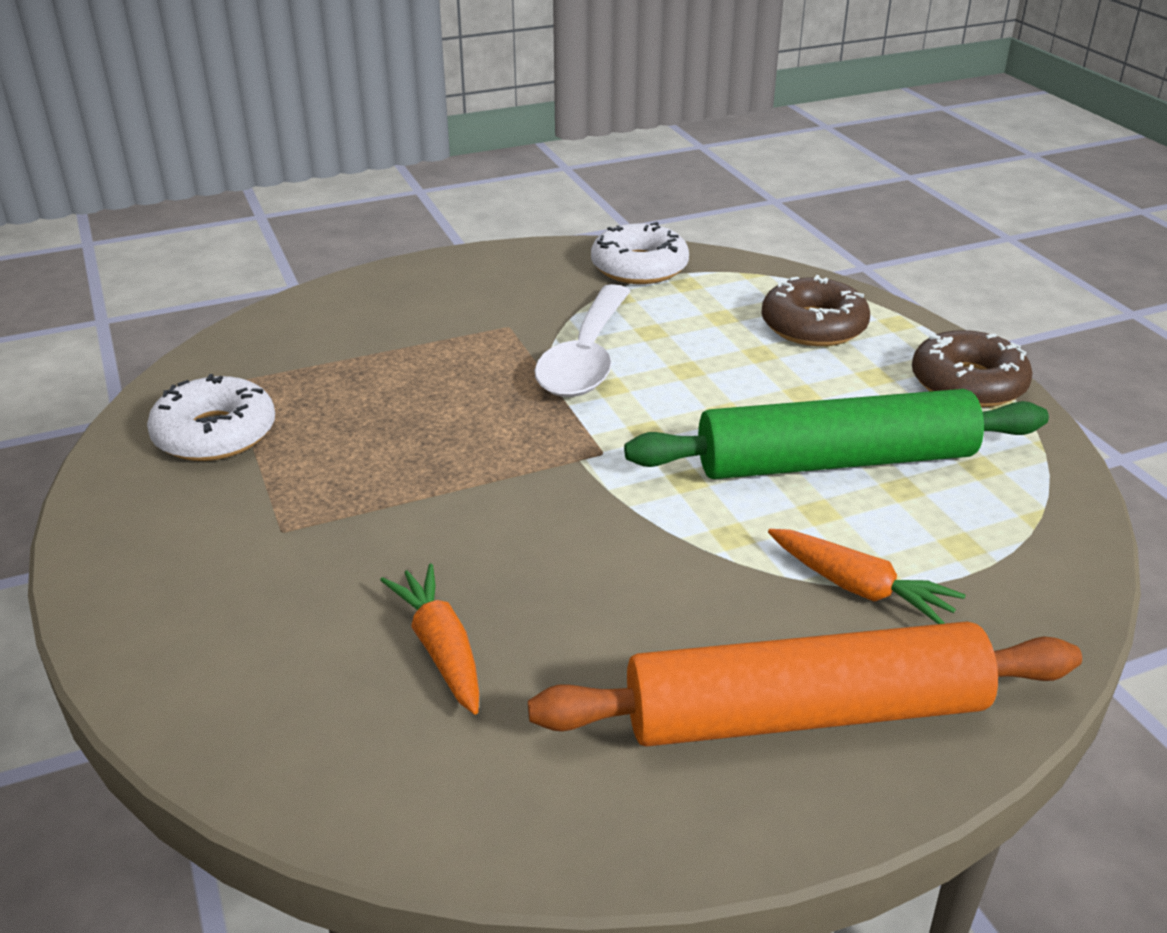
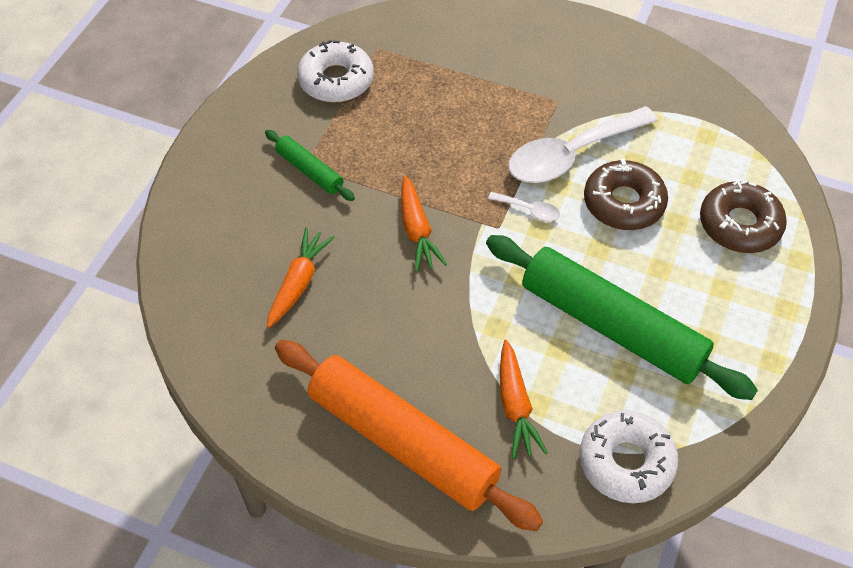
camera: 45 degrees right, 20 degrees up
(297, 532) = (309, 171): none -> green rolling pin
(516, 508) = (417, 230): none -> orange carrot
(612, 421) = (529, 210): none -> white spoon
(639, 267) = (694, 102): white donut -> white donut (626, 462)
(968, 383) = (773, 336): brown donut -> brown donut (623, 203)

